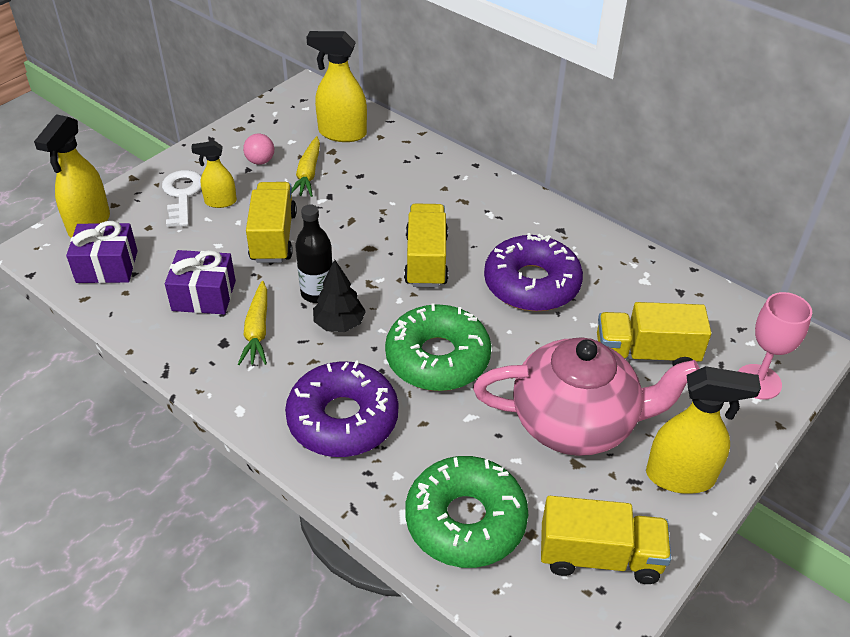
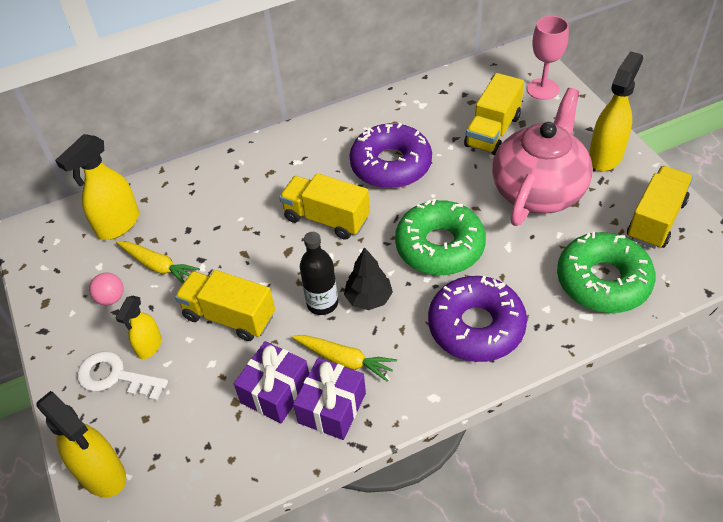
camera: 60 degrees left, 5 degrees up
(107, 266) = (182, 469): purple gift -> purple gift (332, 408)

